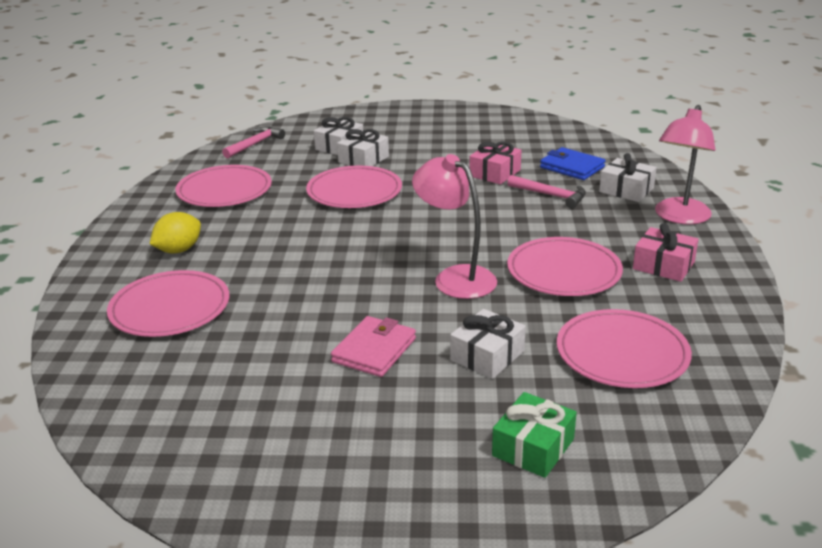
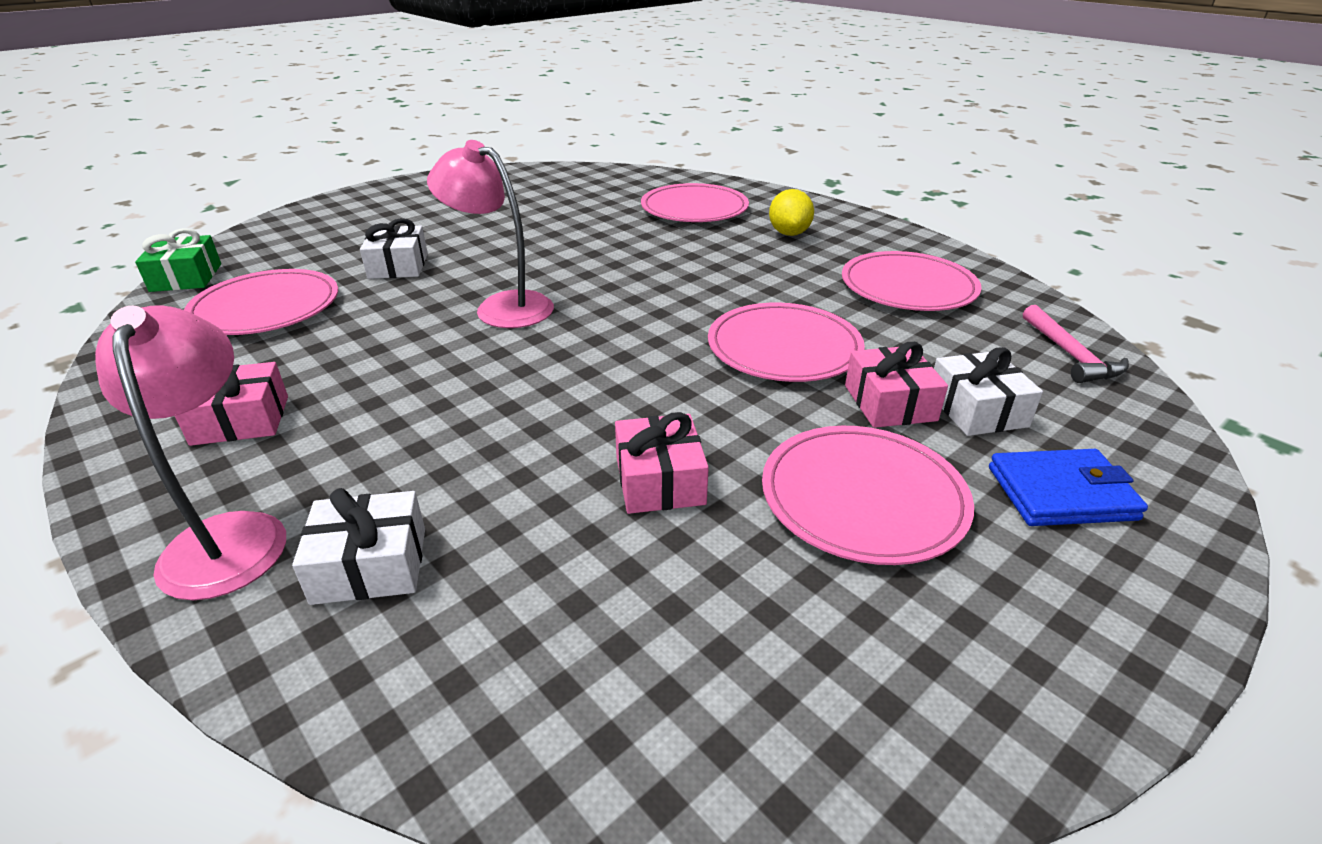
camera: 135 degrees right, 5 degrees up
(363, 159) = (890, 403): white gift -> pink gift
(374, 350) = (497, 239): pink wallet -> none
(455, 277) = (502, 306): pink lamp -> pink lamp turned 150 degrees counterclockwise
(533, 447) = (314, 237): green gift -> green gift (186, 277)
(551, 195) = (507, 475): pink hammer -> none
(564, 271) = (382, 358): pink plate -> pink plate (863, 498)
(572, 167) = (536, 581): blue wallet -> blue wallet (1061, 493)

